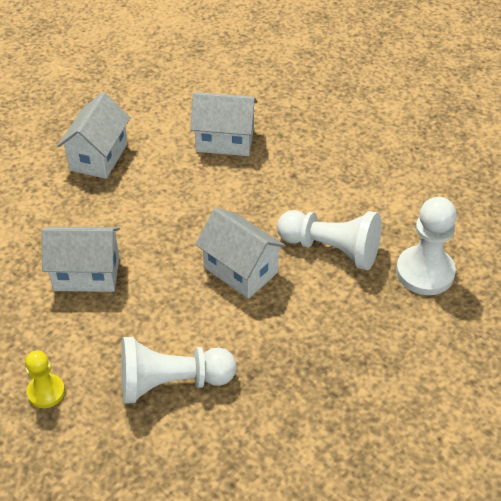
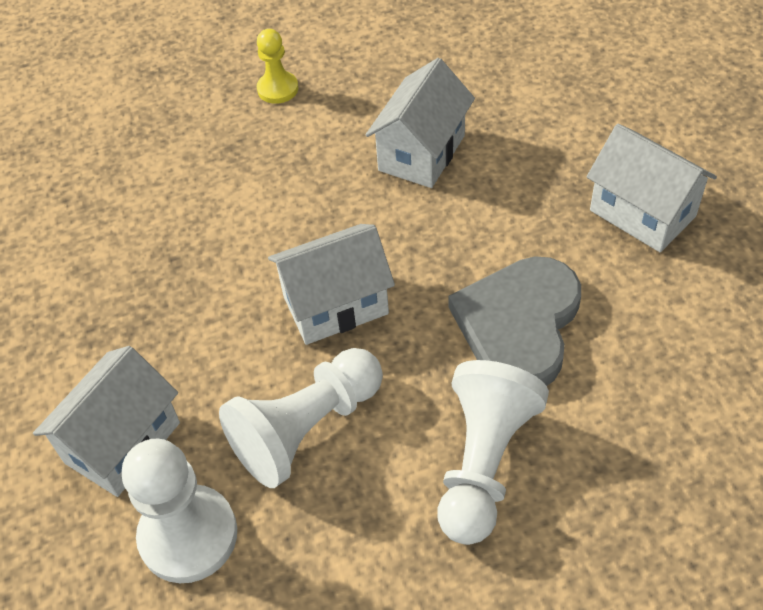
camera: 120 degrees right, 5 degrees up
(172, 382) = (216, 187): white pawn -> white pawn (484, 463)
(210, 185) = (519, 325): none -> grey heart
(225, 141) = (616, 380): white house -> white house (123, 443)

